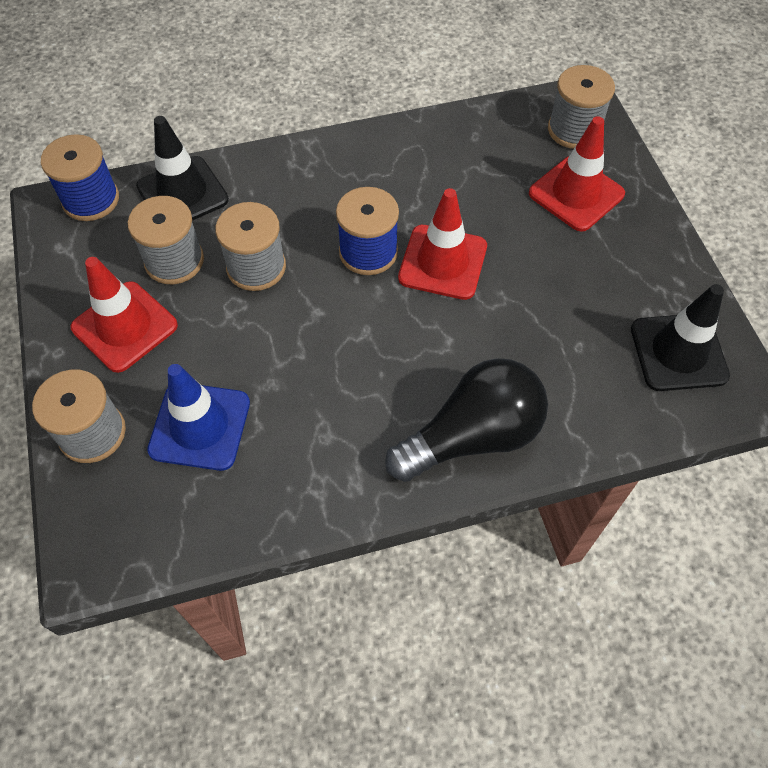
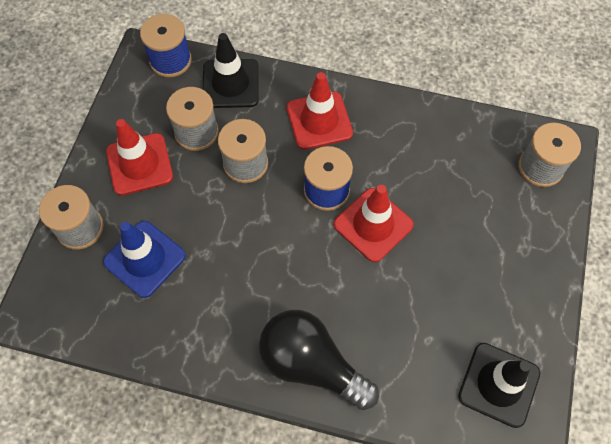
camera: 30 degrees right, 5 degrees up
(473, 436) = (311, 364): black light bulb -> black light bulb turned 150 degrees counterclockwise
(576, 194) = (506, 220): red traffic cone -> red traffic cone (319, 120)

